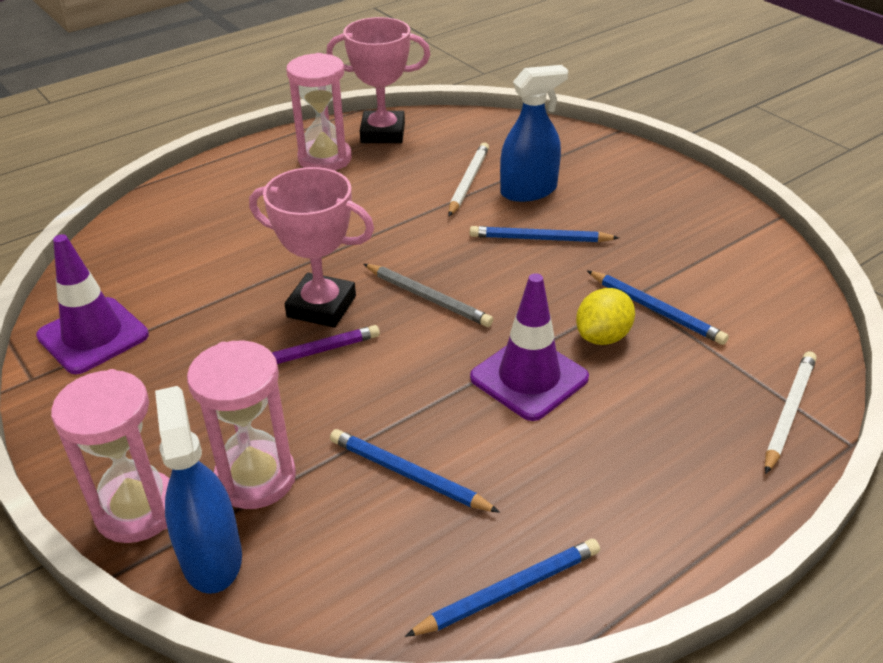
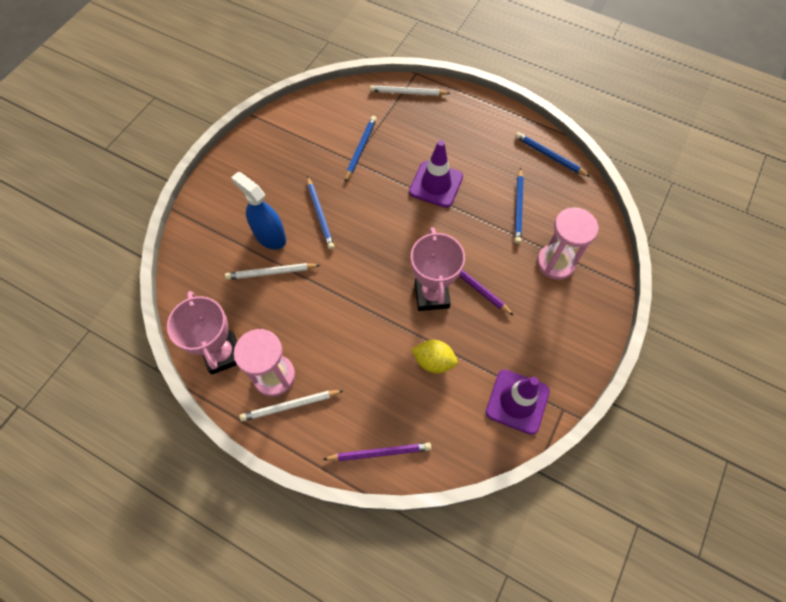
camera: 115 degrees left, 25 degrees up
(137, 510) = (599, 299): pink hourglass -> none
(163, 207) = (379, 452): none -> purple pencil
(211, 557) = (600, 257): blue spray bottle -> none
(279, 162) = (290, 406): none -> white pencil
(428, 298) = (399, 247): grey pencil -> none
(603, 337) = (391, 164): yellow lemon -> yellow lemon (433, 361)

